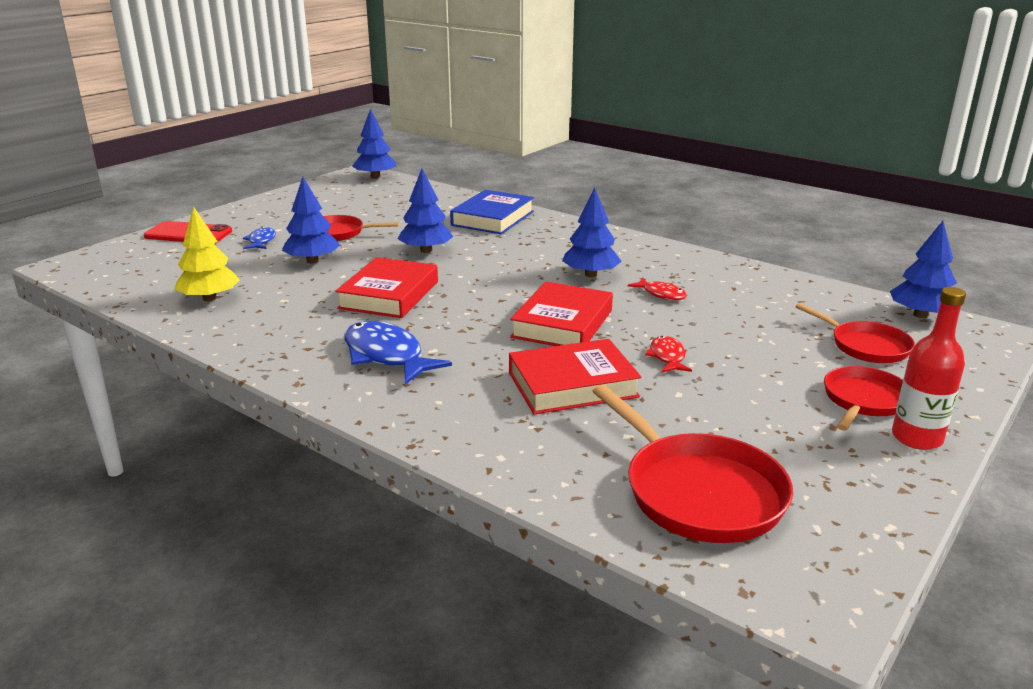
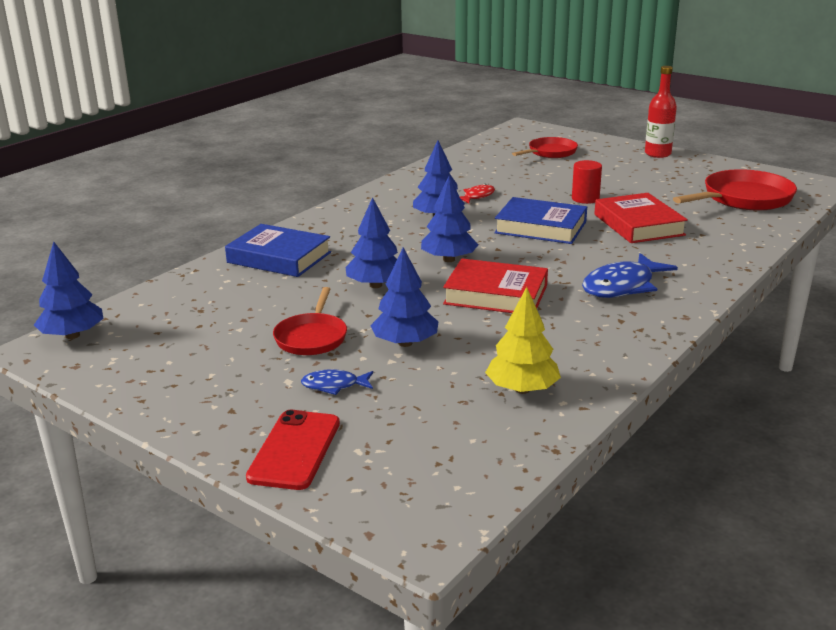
camera: 90 degrees left, 0 degrees up
(562, 324) = (540, 227): red book -> blue book
(667, 357) = (585, 199): red fish -> red cylinder
(864, 401) = (622, 159): red pan -> none
(920, 315) = (499, 137): blue tree -> blue tree (449, 259)

